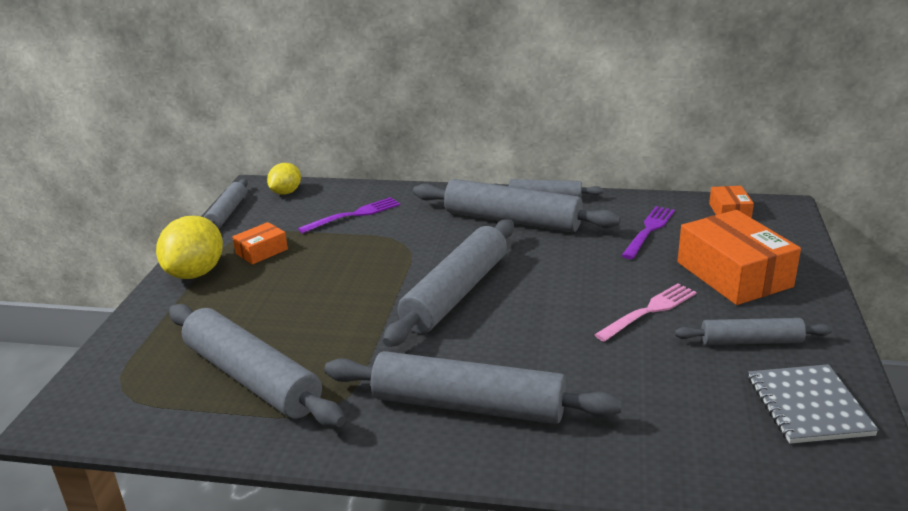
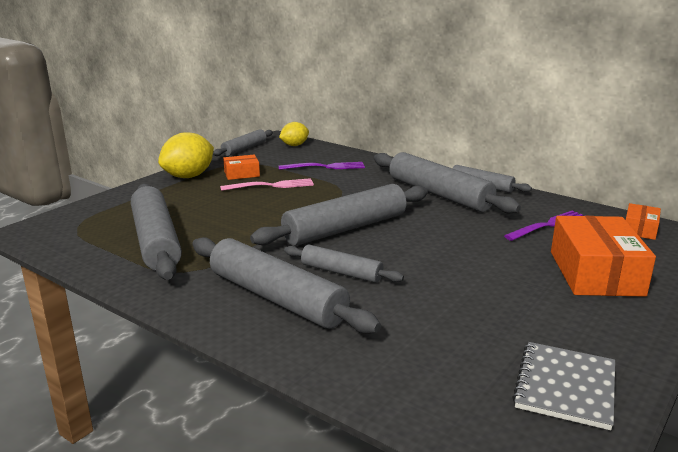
camera: 25 degrees right, 5 degrees down
(649, 311) = (488, 278): pink fork -> pink fork (271, 186)
(751, 341) = (560, 324): grey rolling pin -> grey rolling pin (341, 272)

